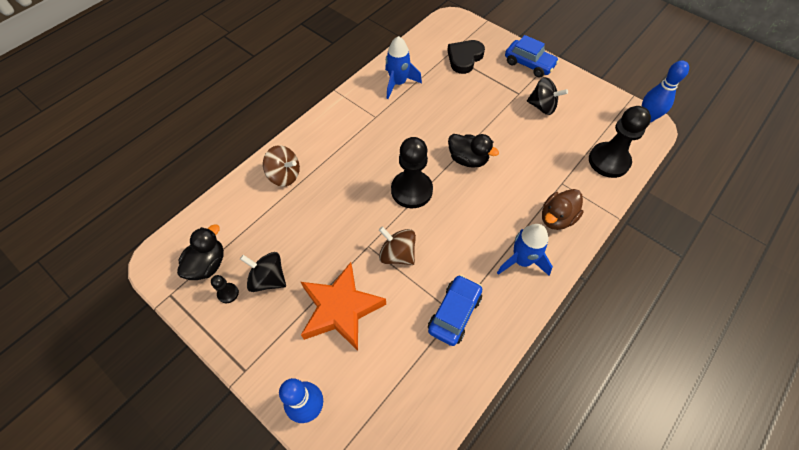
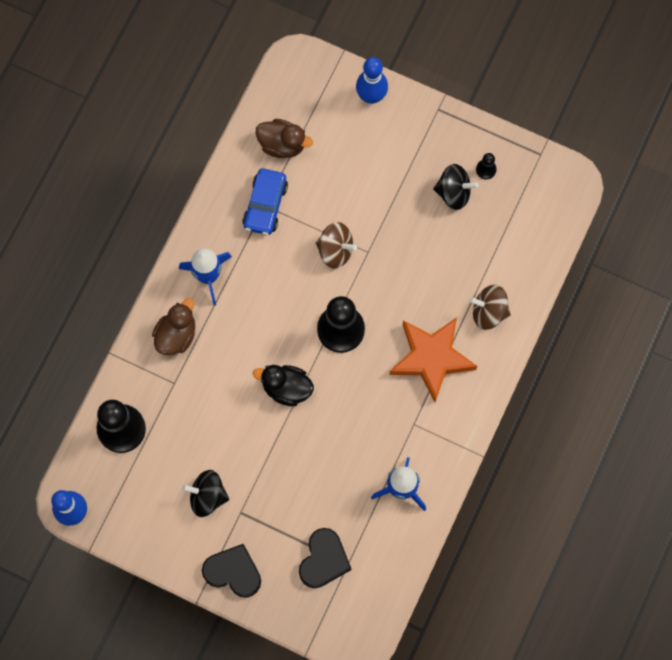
camera: 165 degrees right, 15 degrees up
(207, 264) = (520, 191): black duck -> none
(340, 309) = (373, 182): orange star -> orange star (431, 358)
(422, 375) = (282, 145): none -> brown duck
(529, 64) = (233, 572): blue car -> black heart

